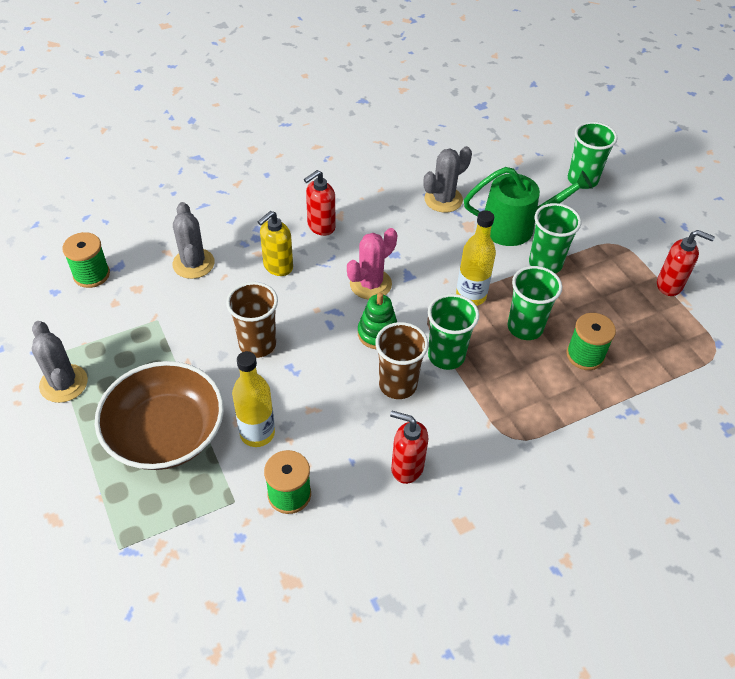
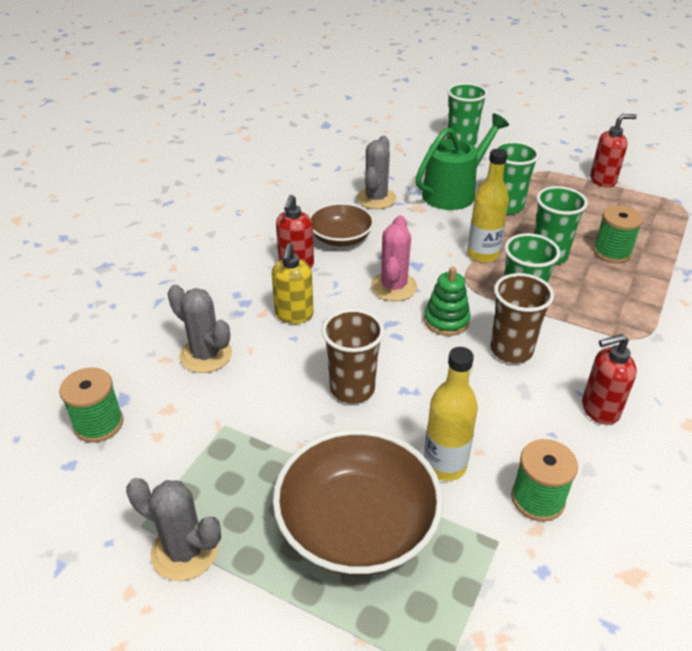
camera: 35 degrees left, 10 degrees down
(377, 221) = (341, 238): none -> brown bowl

